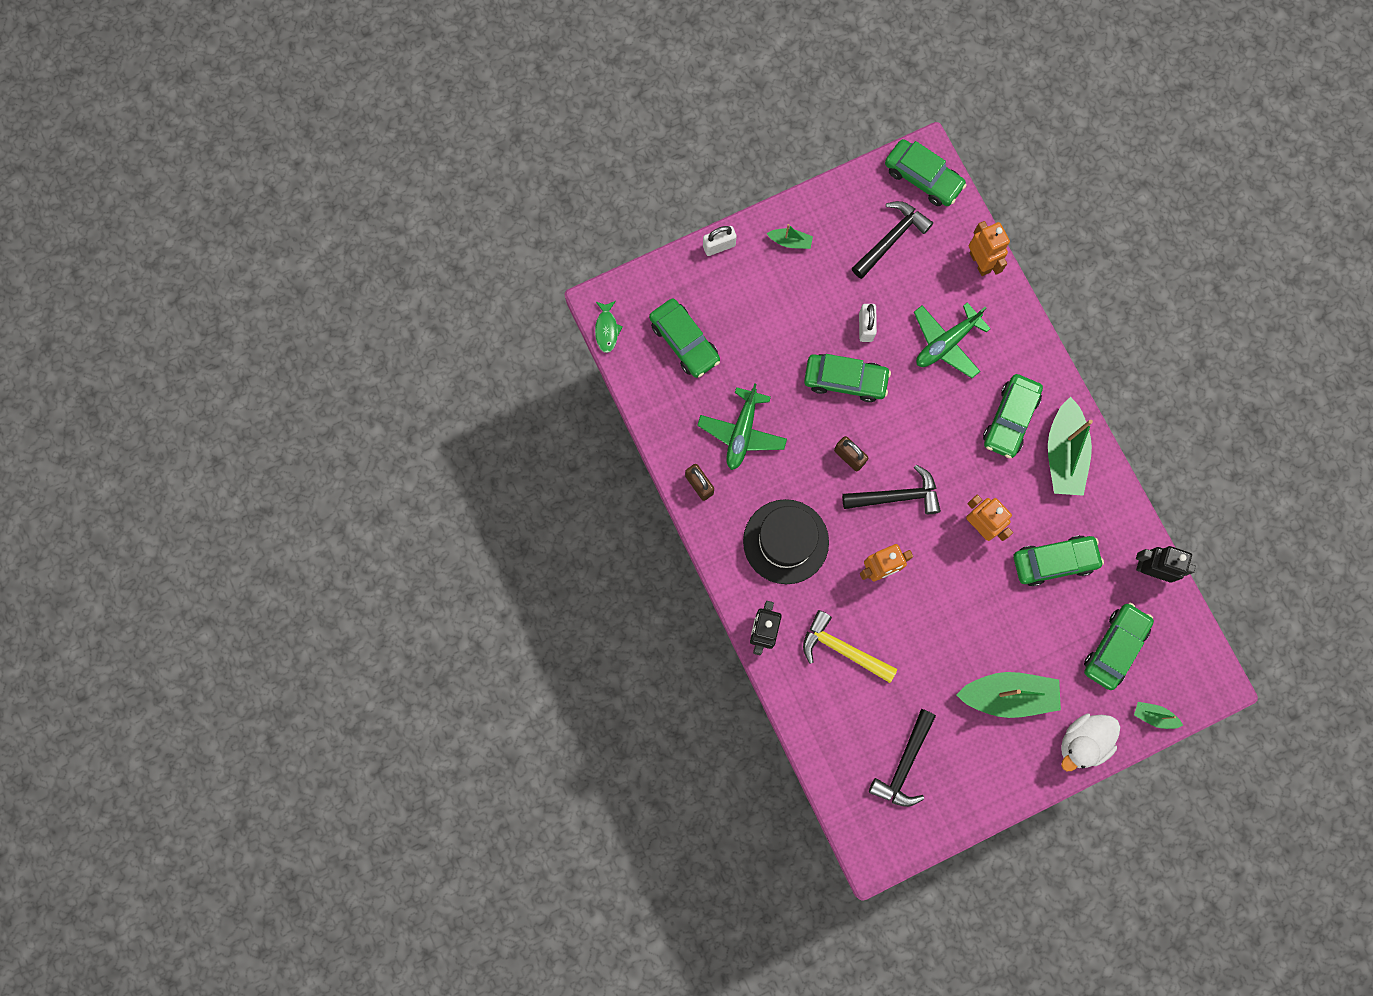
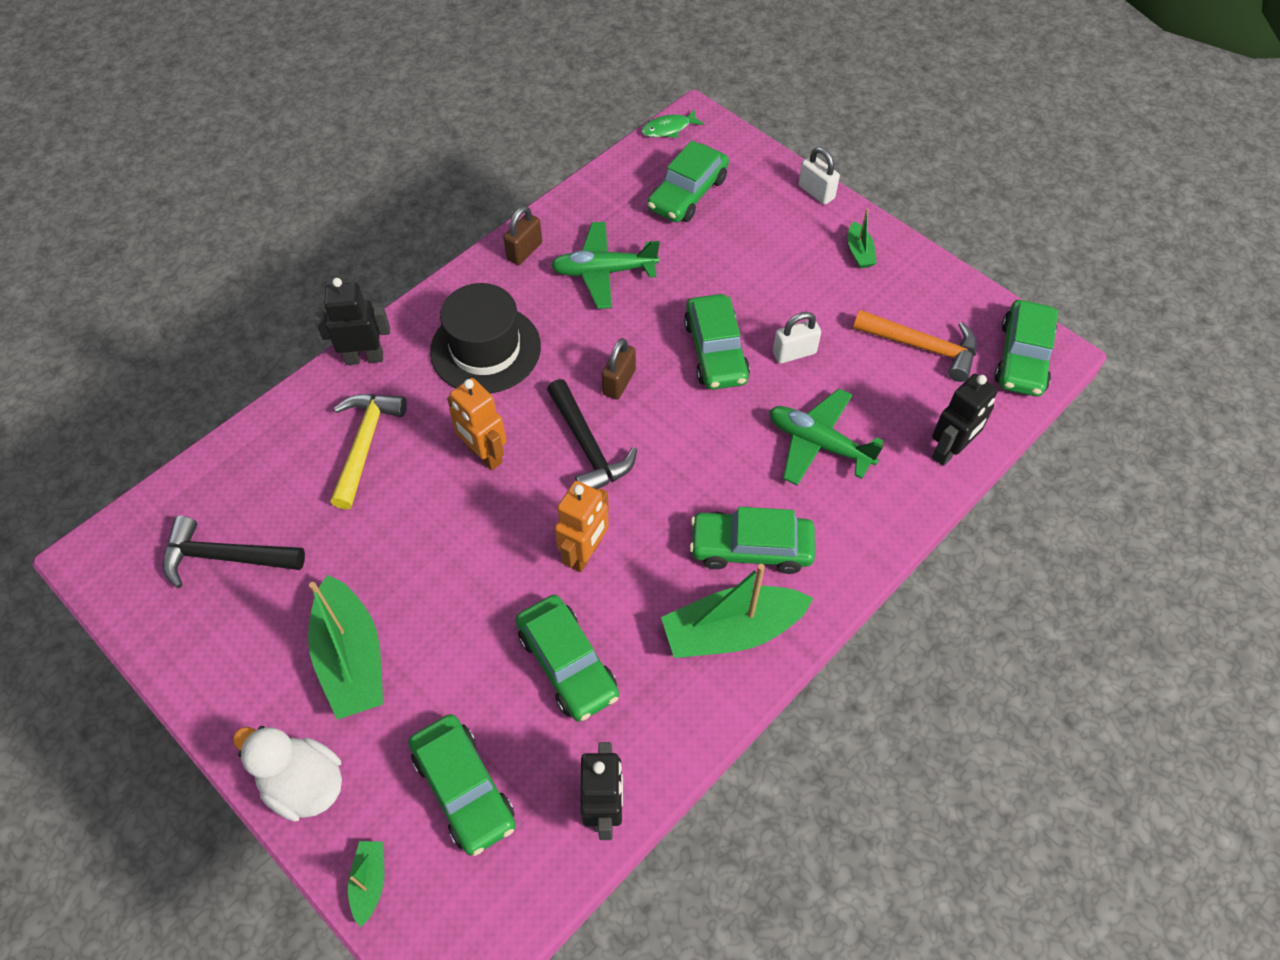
camera: 70 degrees right, 20 degrees down
(891, 239) = (922, 347): black hammer -> orange hammer
(980, 262) = (949, 450): orange robot -> black robot
(1115, 647) = (464, 789): green car -> green car turned 45 degrees clockwise

